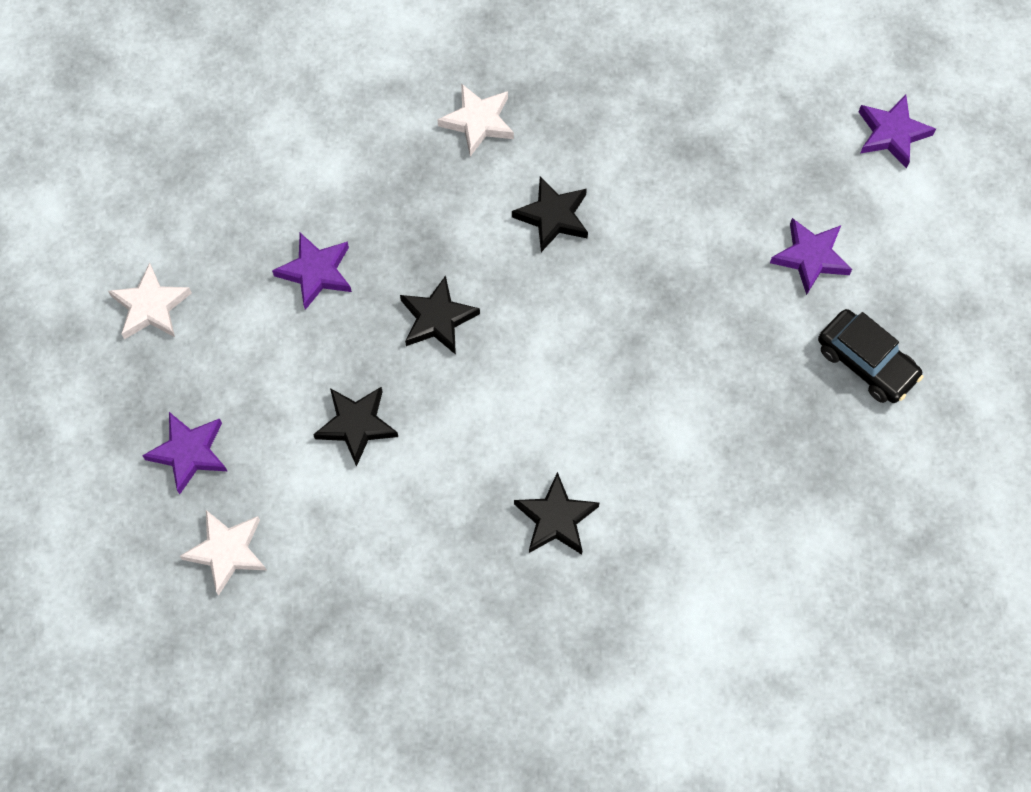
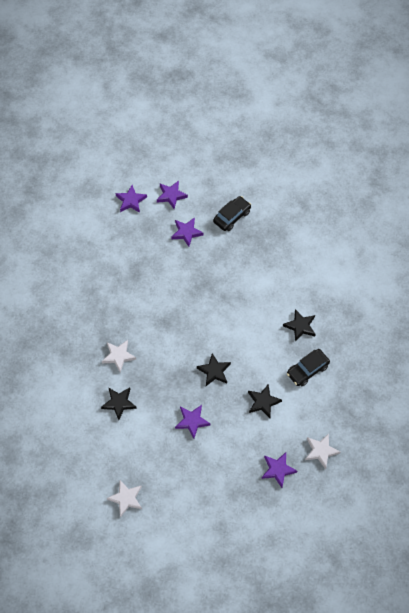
camera: 90 degrees left, 5 degrees down
(150, 306) = (208, 492): white star -> white star (126, 498)
(436, 530) = (307, 370): none -> black car
(553, 217) = (166, 326): black star -> black star (119, 403)
(916, 222) = (171, 195): none -> purple star

